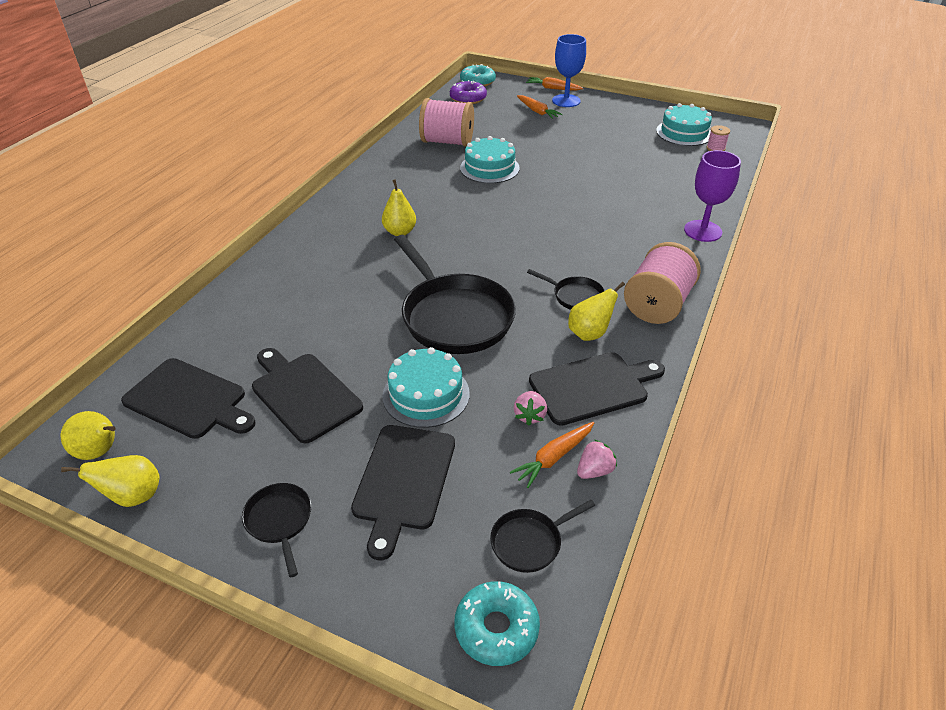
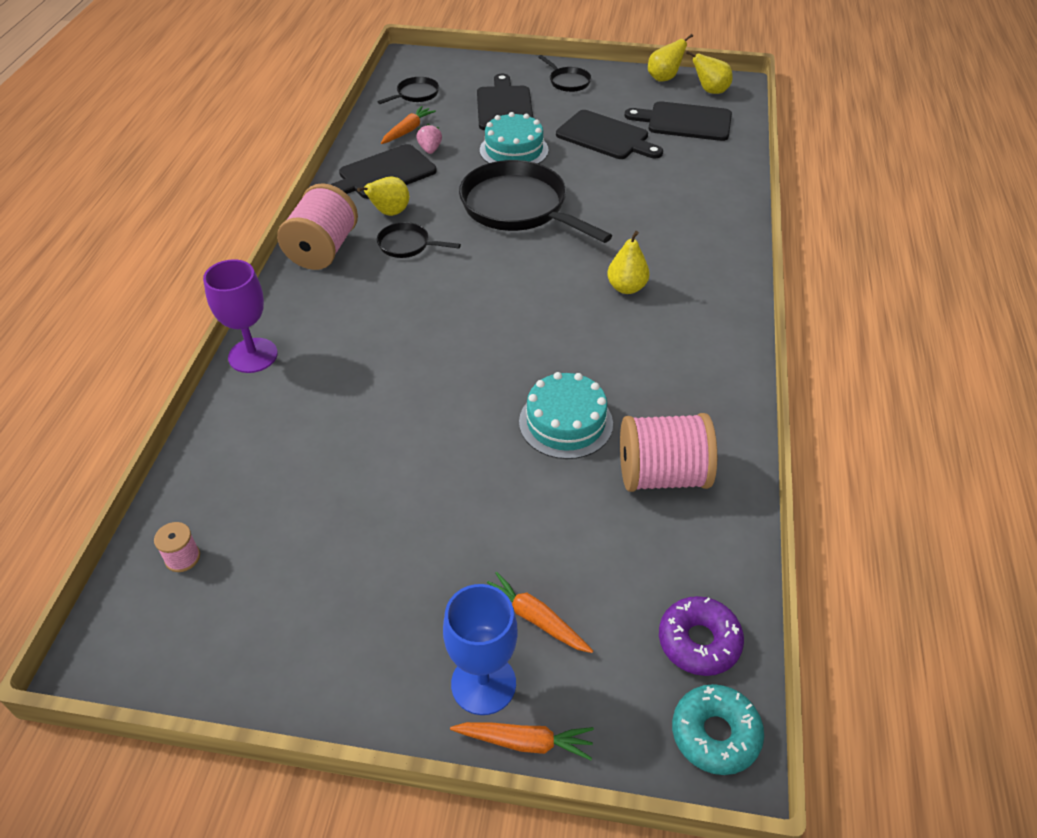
camera: 165 degrees right, 5 degrees up
(496, 628) = (426, 66): turquoise donut -> none
(594, 471) = (379, 128): pink strawberry -> none
(684, 133) = (232, 601): turquoise cake -> none

